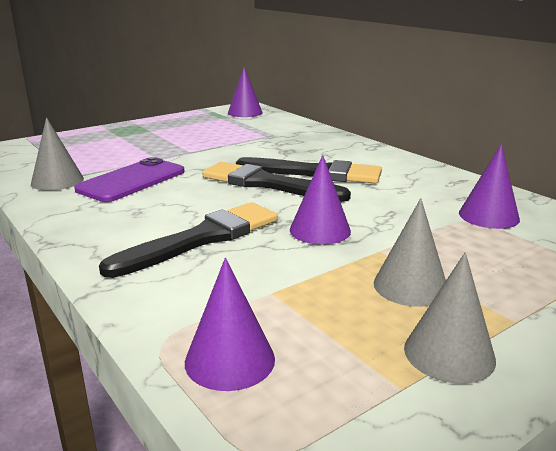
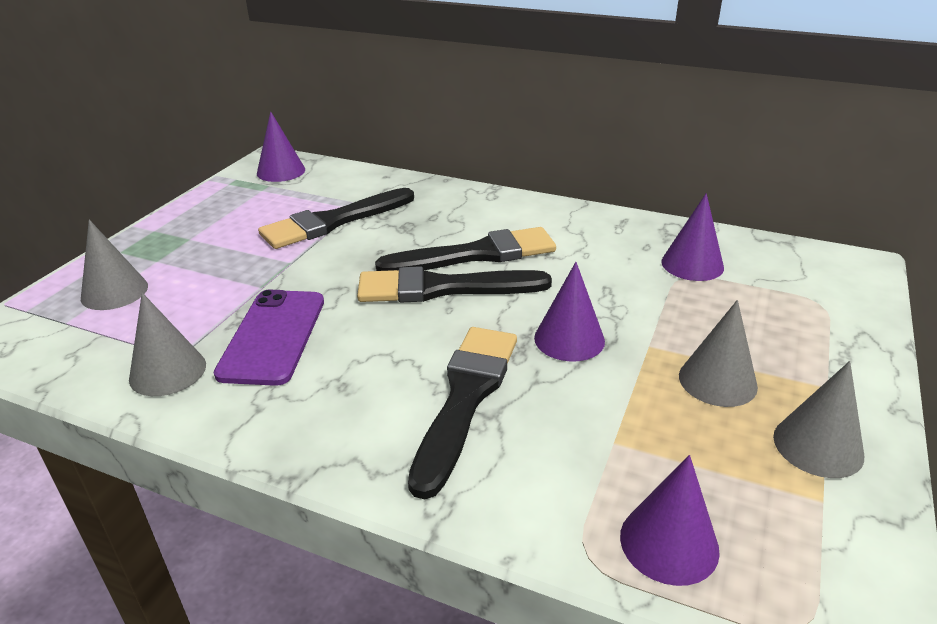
camera: 30 degrees left, 10 degrees up
(81, 144) = (114, 292): none -> grey cone
(243, 139) = (333, 222): none -> black brush

